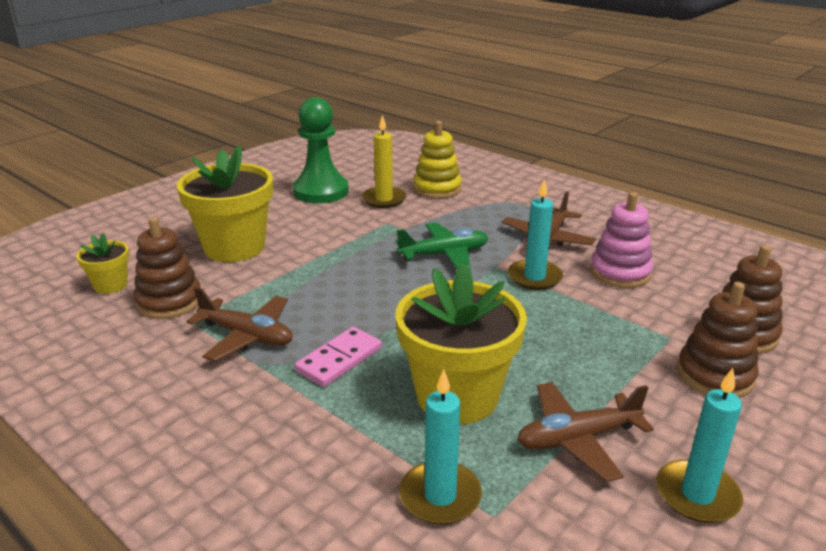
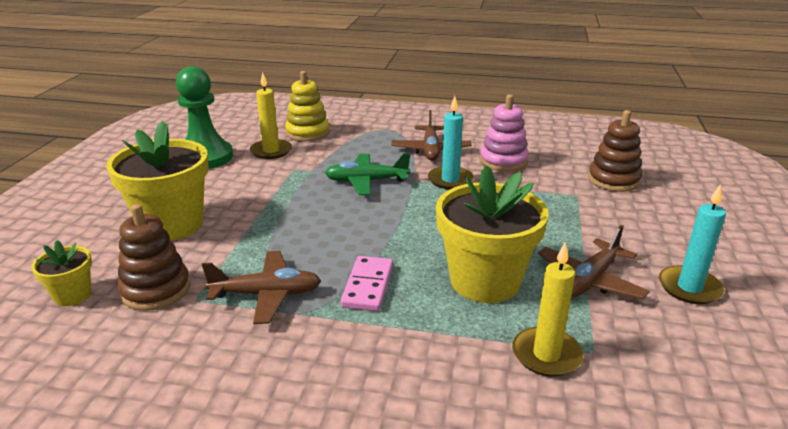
camera: 30 degrees left, 0 degrees up
(440, 496) = (546, 355): turquoise candle -> yellow candle
(444, 254) = (366, 181): green plane -> green plane turned 135 degrees counterclockwise
(715, 375) = (625, 211): brown stacking toy -> none

